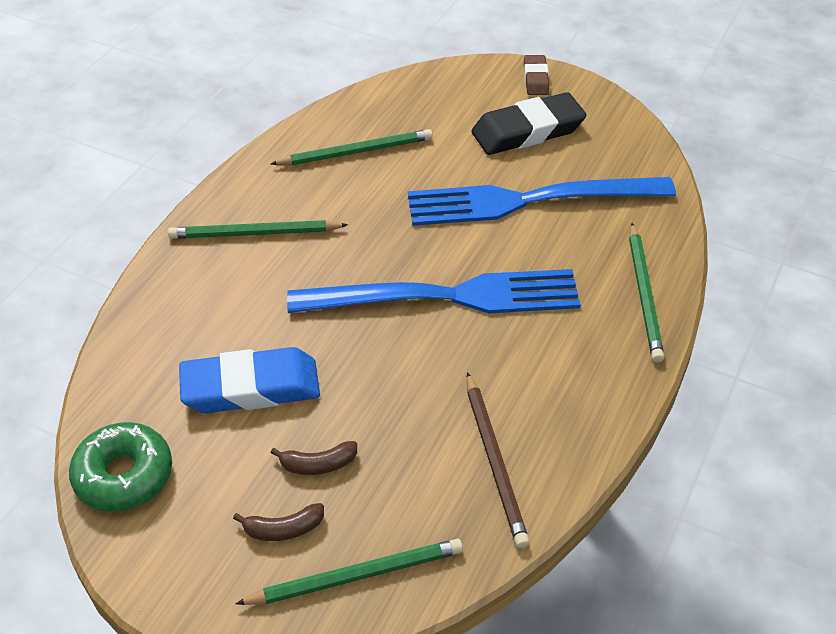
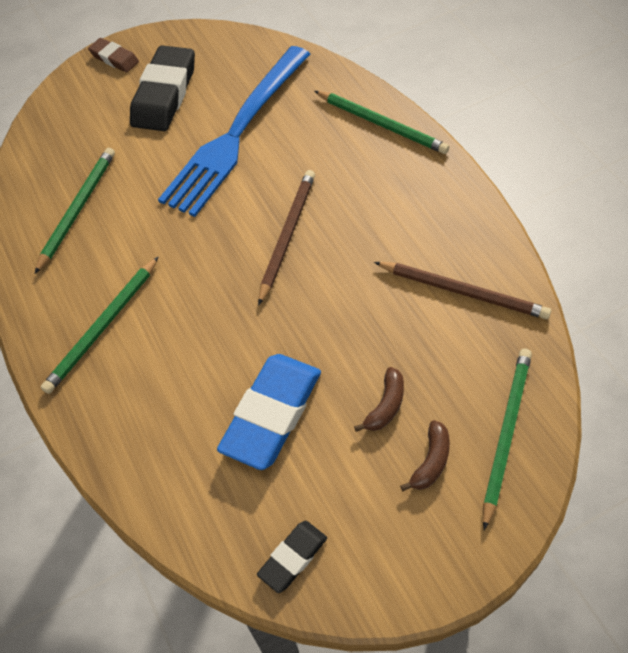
camera: 50 degrees left, 10 degrees up
(124, 475) = (293, 558): green donut -> black eraser
(446, 297) = (287, 235): blue fork -> brown pencil

